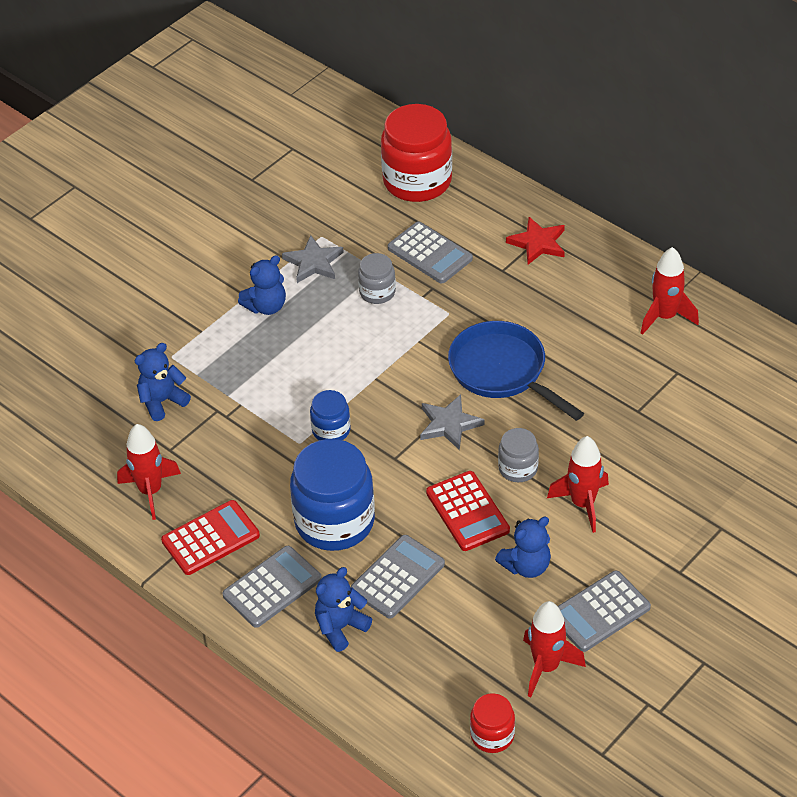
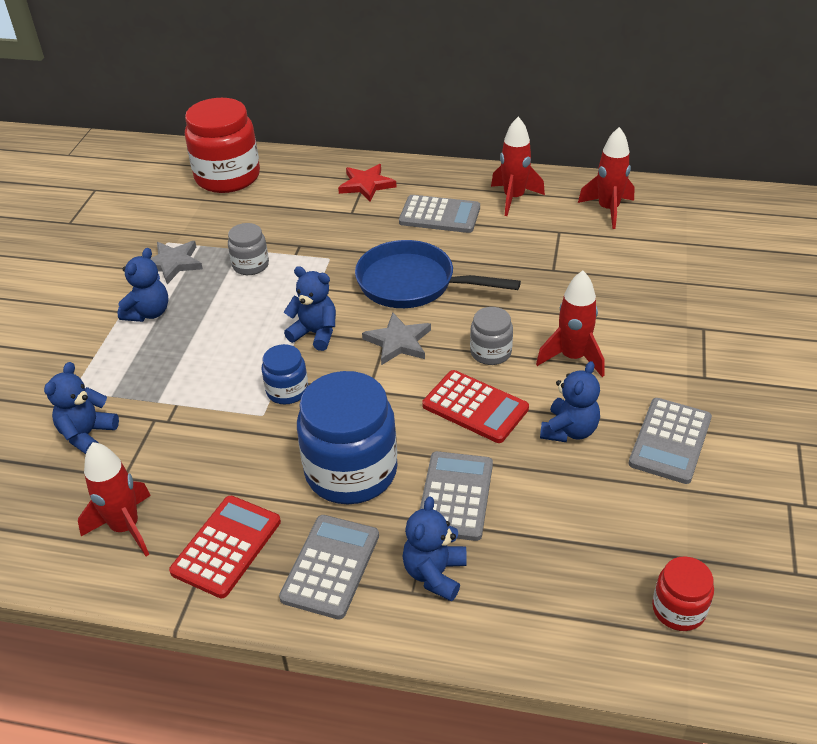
camera: 30 degrees left, 5 degrees down
(387, 386) = (315, 333): none -> blue teddy bear
(430, 253) = (278, 222): grey calculator -> grey calculator (439, 215)
(546, 667) = (668, 514): red rocket -> red rocket (608, 210)

